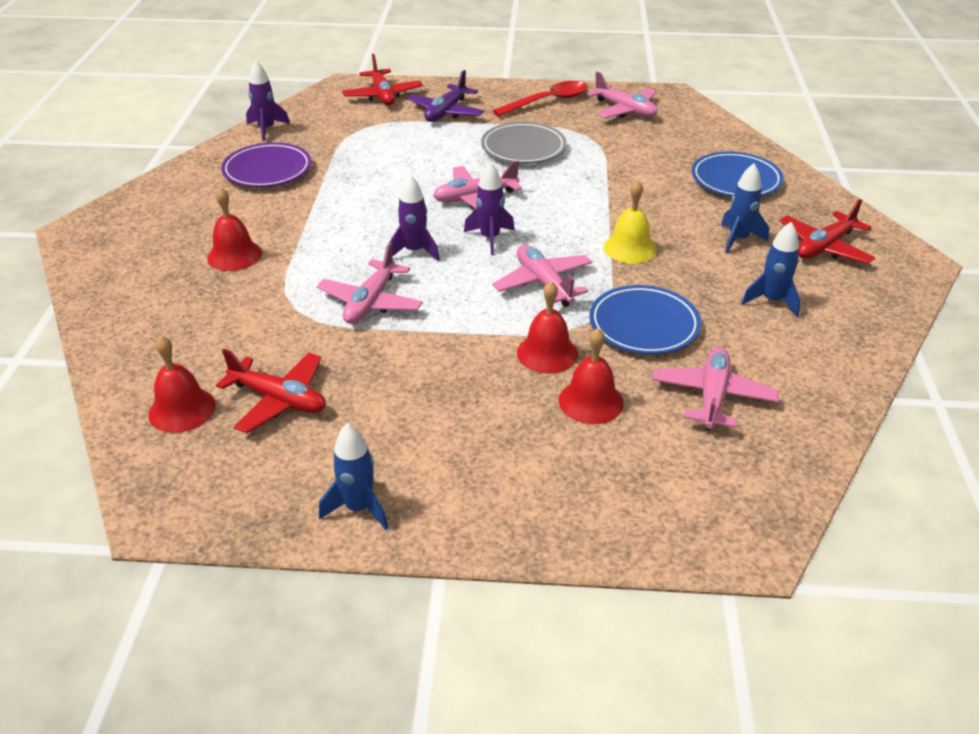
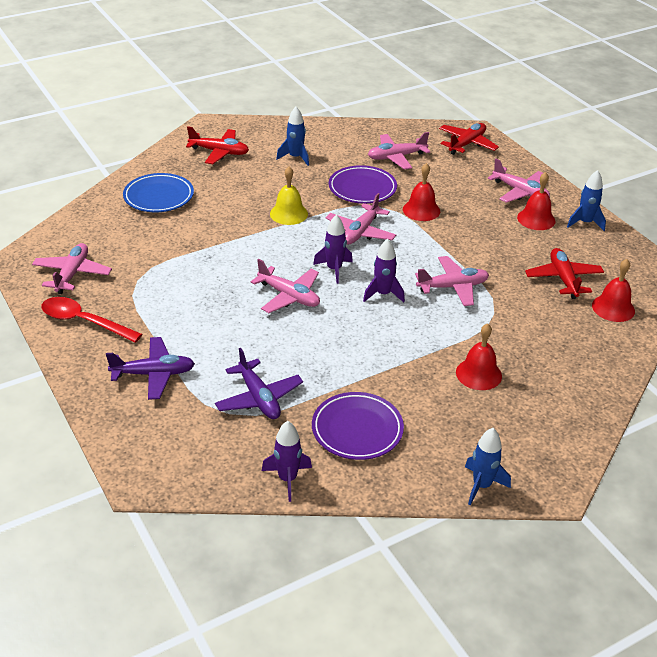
camera: 125 degrees left, 0 degrees up
(361, 143) = (259, 398): none -> purple plane
(382, 95) = (148, 435): red plane -> red plane (467, 144)
(505, 483) = (520, 192): none -> pink plane
(523, 148) = (189, 302): grey plate -> none
(591, 401) = (441, 187): red bell -> red bell (536, 219)
(644, 325) = (362, 189): blue plate -> purple plate
(738, 239) = (238, 180): blue rocket -> blue rocket (481, 485)

